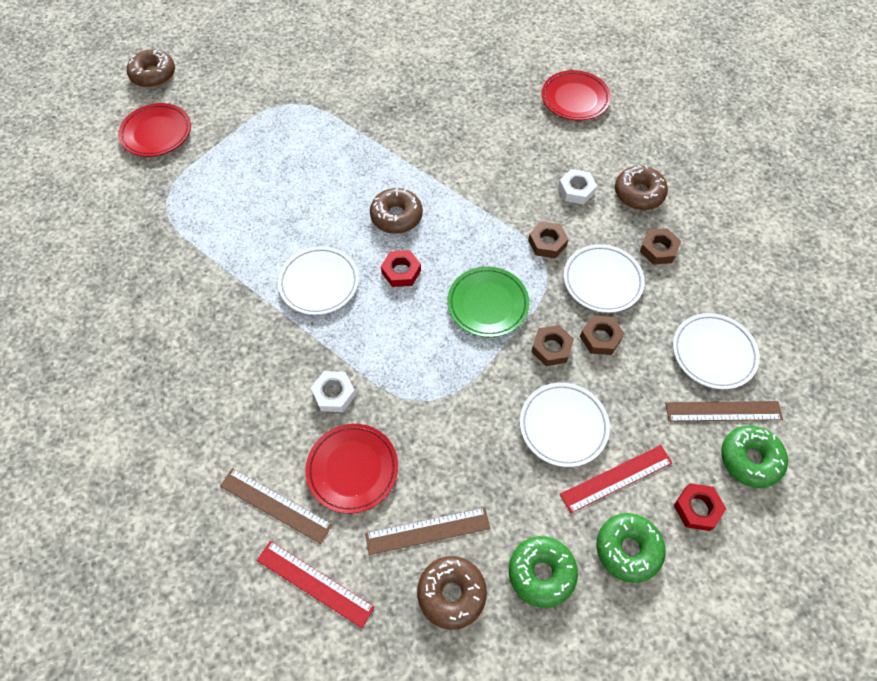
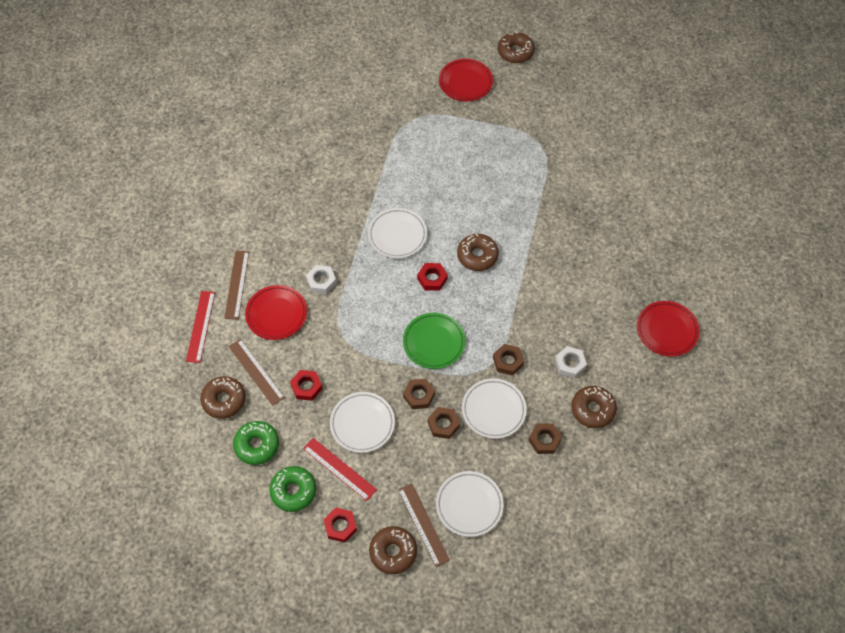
camera: 65 degrees right, 0 degrees up
(481, 473) = (306, 387): none -> red nut
(750, 459) = (393, 552): green donut -> brown donut

